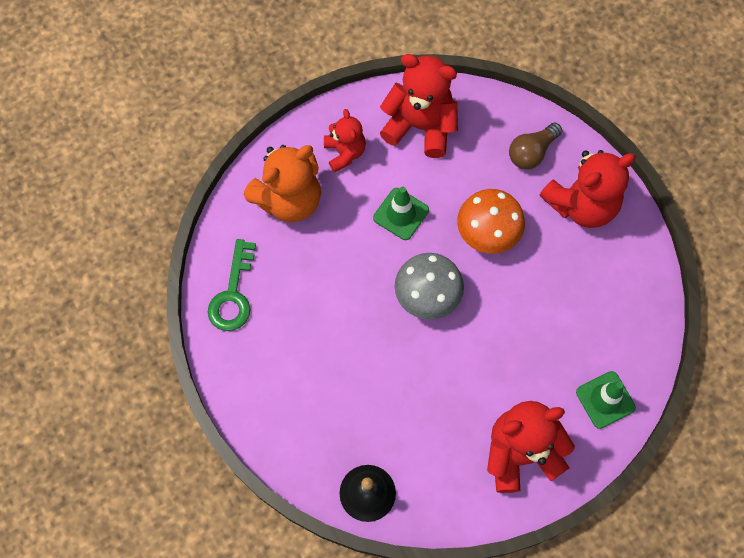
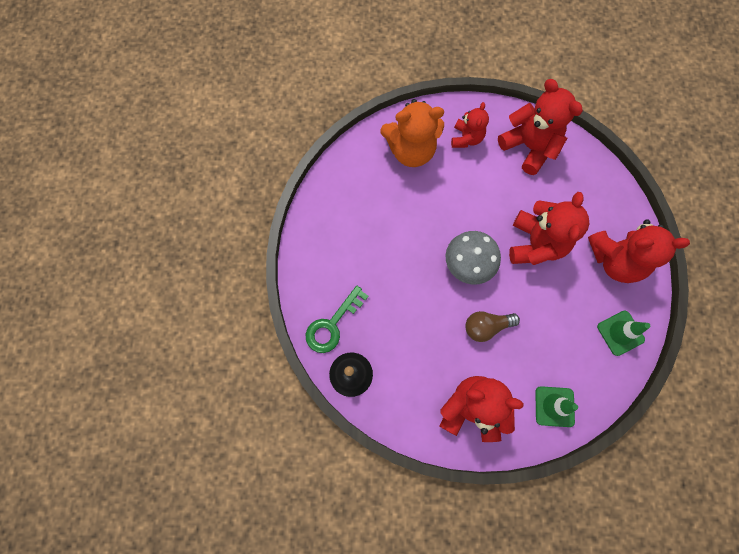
camera: 30 degrees right, 5 degrees up
(233, 294) = (338, 193): green key -> green key (332, 324)
(401, 214) = (481, 199): green traffic cone -> green traffic cone (620, 333)
(488, 232) = (535, 243): orange mushroom -> red teddy bear
(532, 152) = (599, 205): brown light bulb -> brown light bulb (486, 326)

